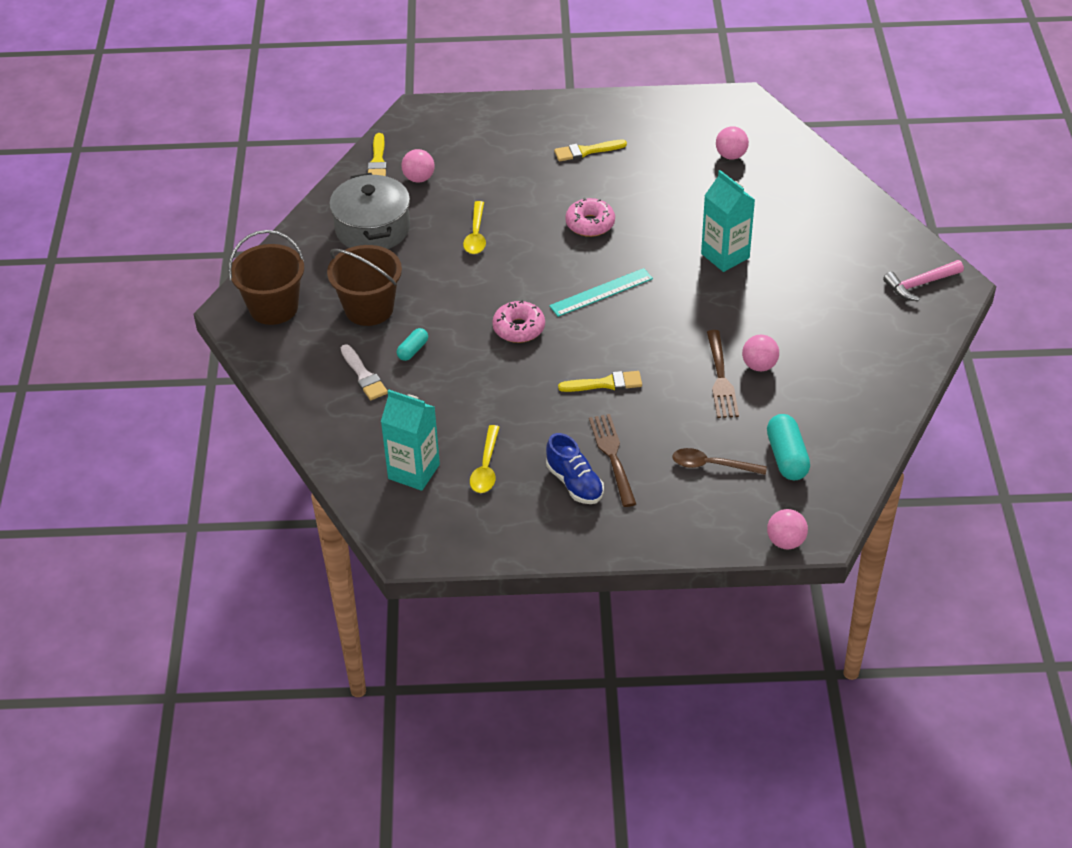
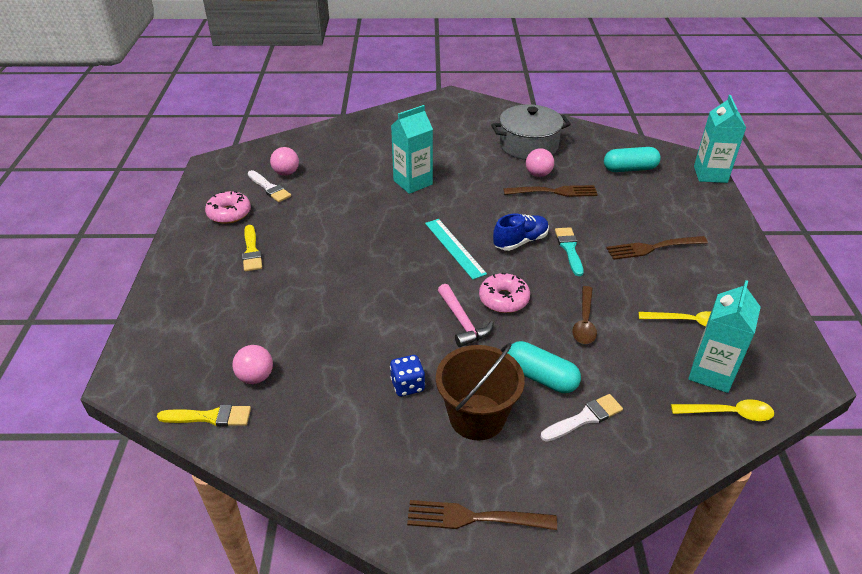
camera: 90 degrees left, 5 degrees down
(273, 307) = (475, 517): brown bucket -> brown fork
(372, 228) = (337, 418): grey pot -> grey pot (528, 145)
(406, 266) = (407, 385): none -> blue dice
(413, 350) = (540, 377): turquoise capsule -> turquoise capsule, size x1.75
(476, 234) = (363, 329): yellow spoon -> yellow spoon (728, 413)
(575, 483) = (690, 269): blue shoe -> blue shoe (520, 241)
(590, 224) = (360, 252): pink donut -> pink donut (229, 213)
(605, 383) = (569, 249): yellow brush -> turquoise brush
(698, 147) = (269, 188): none -> white brush
(712, 465) = (647, 200): brown spoon -> brown spoon (584, 321)
(785, 542) = (710, 174): pink ball -> turquoise carton
(920, 284) = (450, 108): pink hammer -> pink hammer (462, 322)

